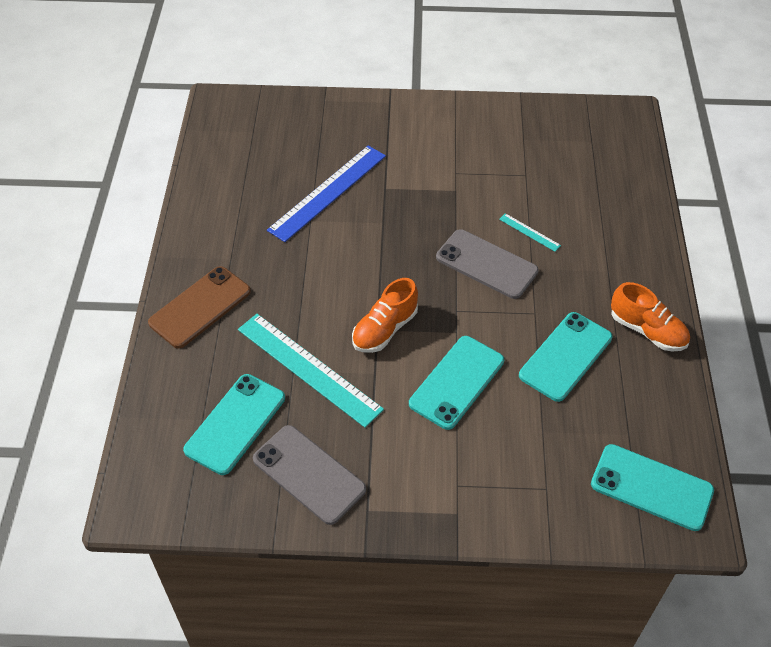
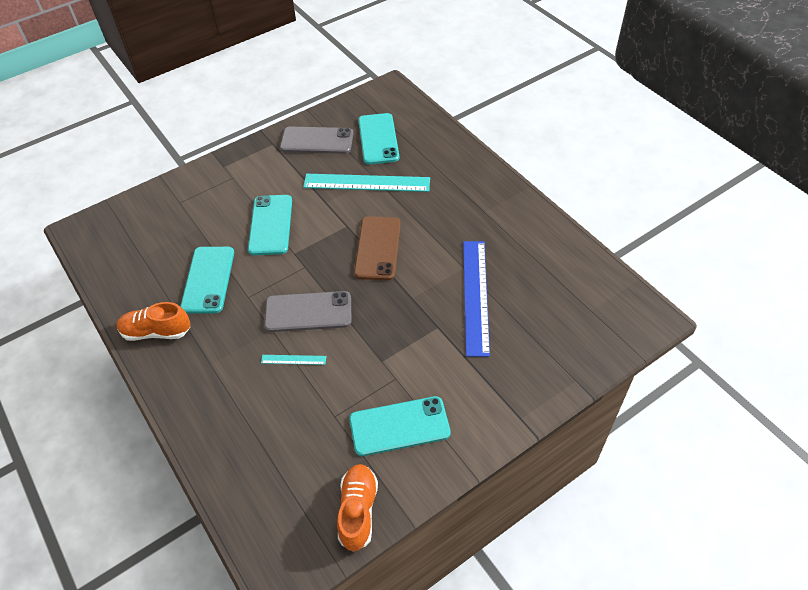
camera: 145 degrees right, 0 degrees up
(200, 307) = (466, 176): brown phone -> brown phone (378, 248)
(385, 329) = (342, 228): orange shoe -> orange shoe (358, 511)
(651, 487) = (114, 235): turquoise phone -> turquoise phone (399, 426)

